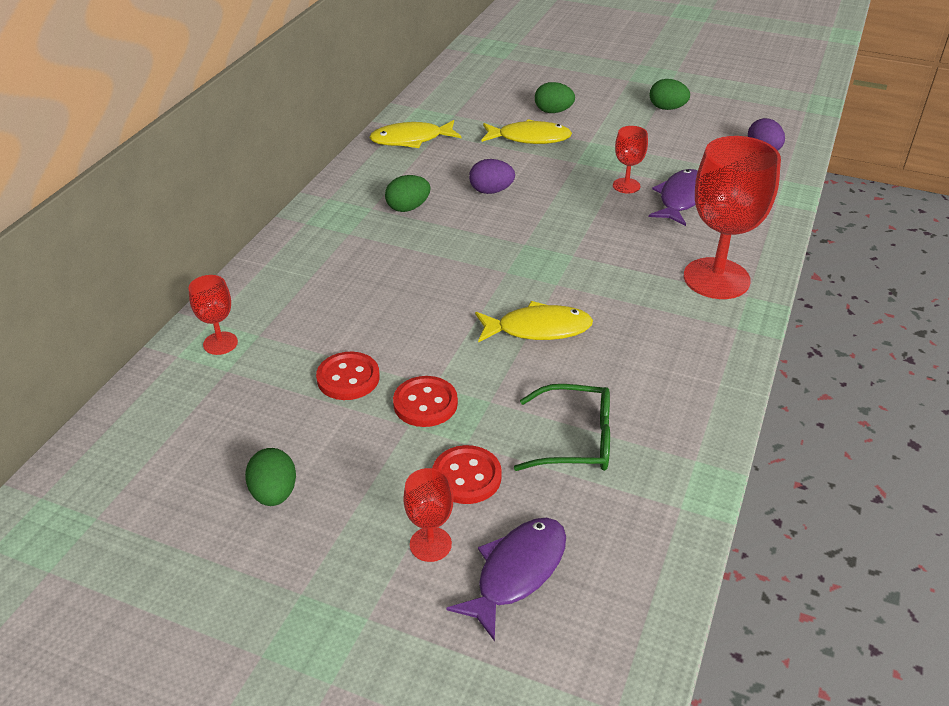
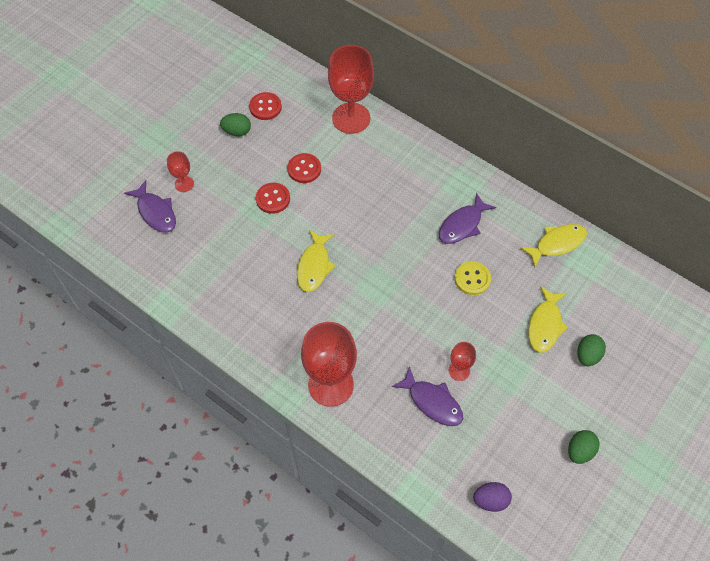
camera: 105 degrees right, 20 degrees up
(220, 343) = (351, 118): red goblet -> red goblet, size x2.10
(408, 208) = (462, 225): green egg -> purple fish
(411, 140) = (557, 244): yellow fish -> yellow fish turned 60 degrees clockwise
(466, 476) = (217, 206): red button -> red button (265, 107)
(491, 191) = (472, 279): purple egg -> yellow button
(575, 440) = (222, 258): green glasses -> none

